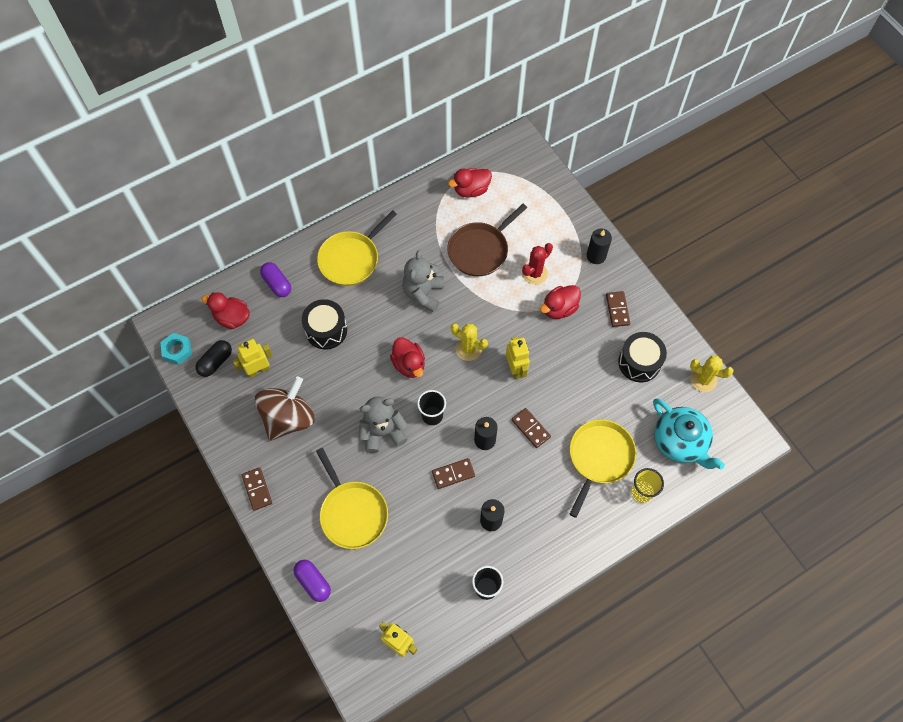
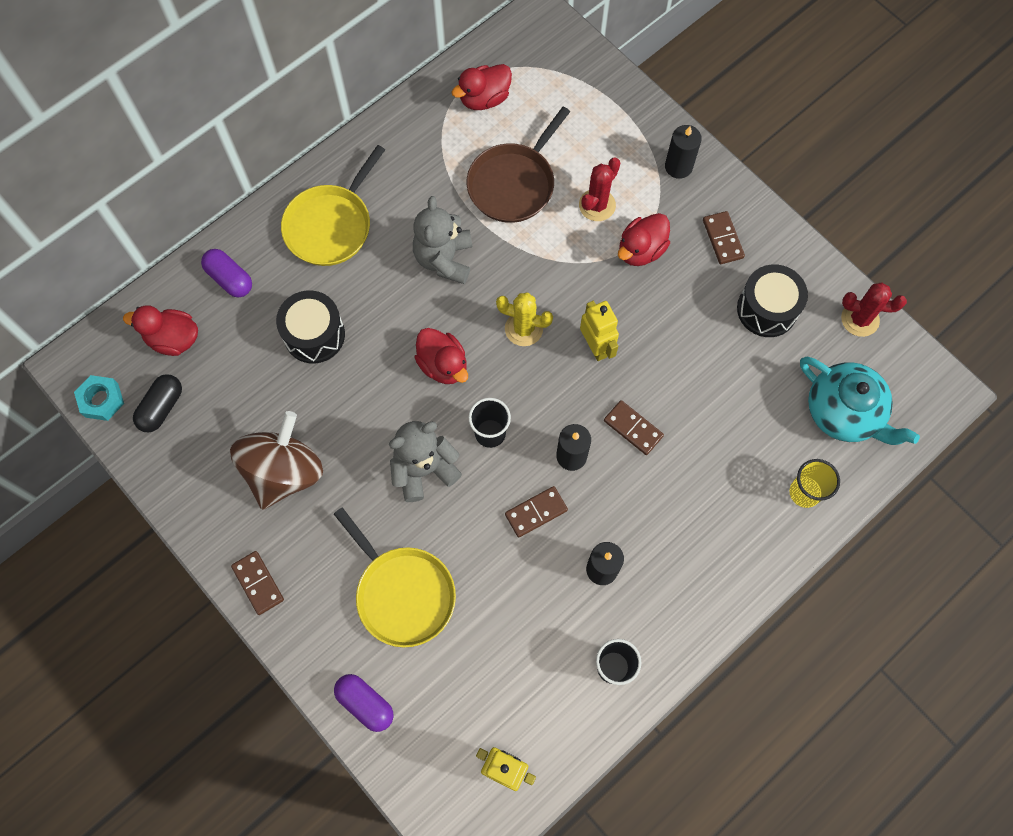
camera: 10 degrees left, 5 degrees up
(258, 370) = (227, 409): yellow robot -> none
(599, 458) = (736, 454): yellow pan -> none
(703, 380) = (860, 319): yellow cactus -> red cactus

